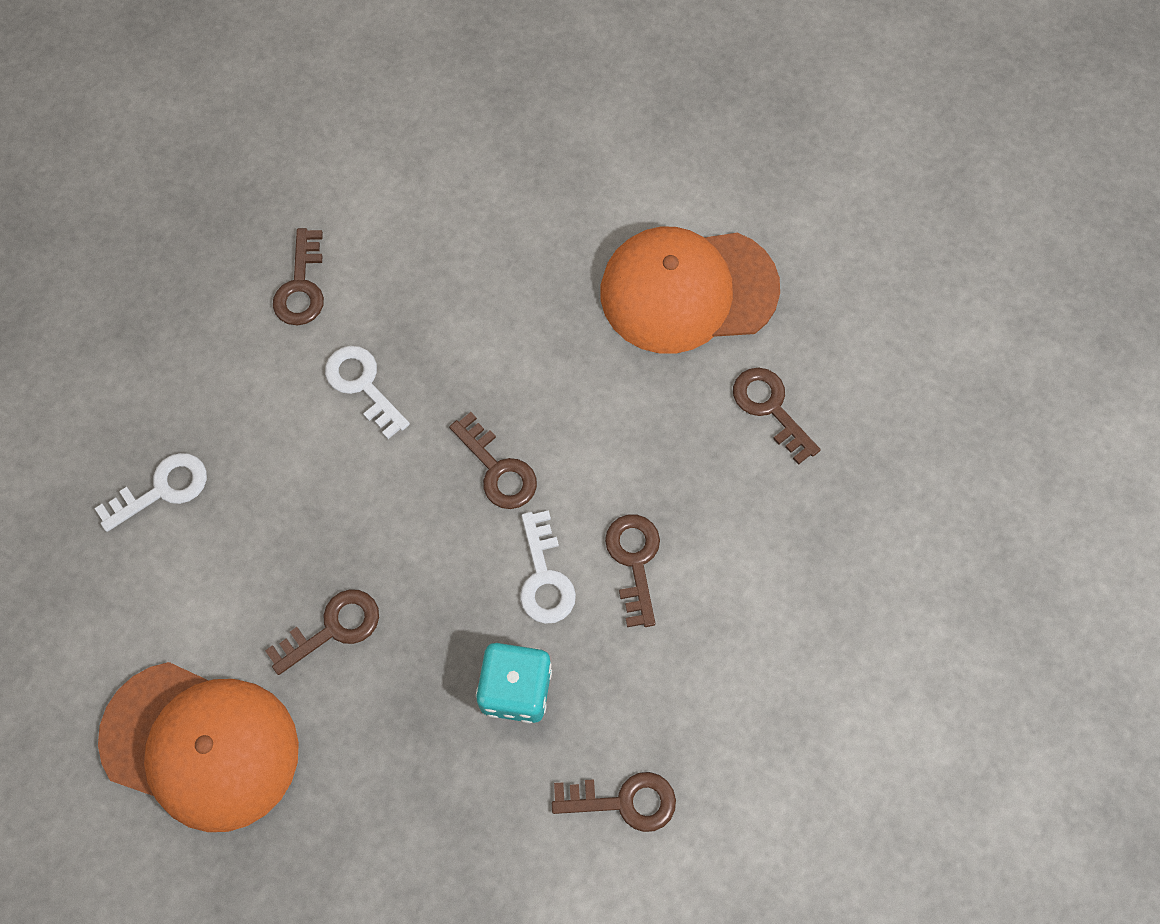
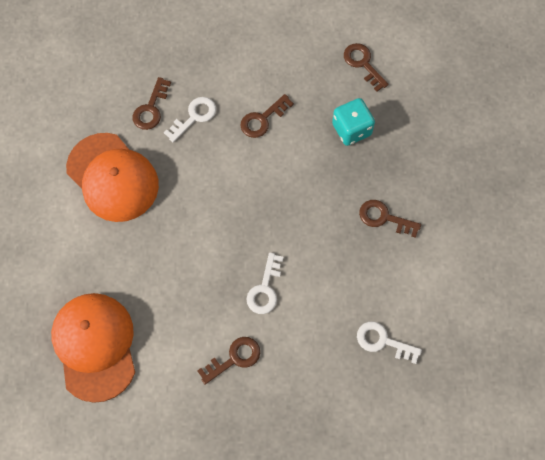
camera: 125 degrees left, 0 degrees up
(200, 745) = (472, 234): orange cap -> orange cap (95, 346)
(497, 469) = (262, 201): brown key -> none
(544, 576) = (296, 149): white key -> white key (194, 117)

